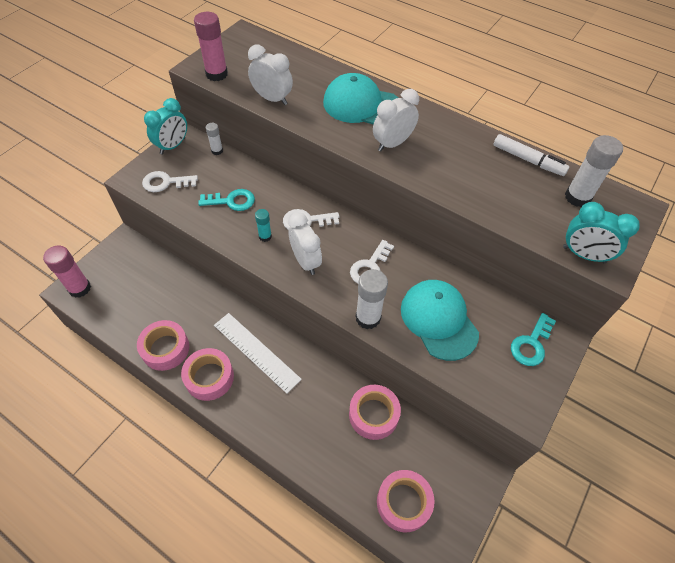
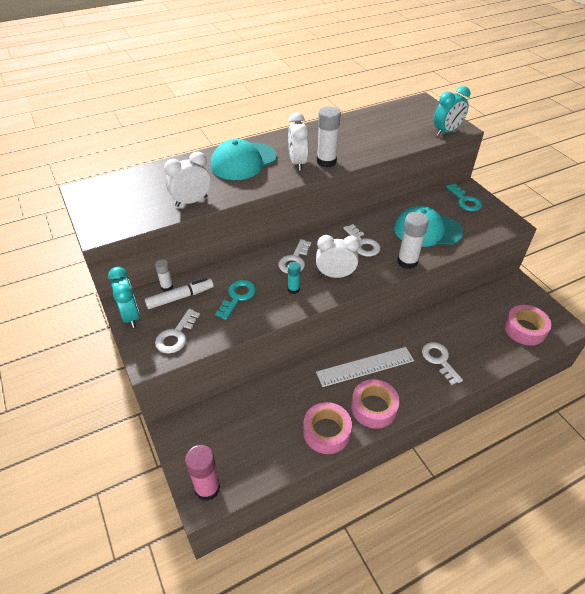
camera: 60 degrees left, 10 degrees down
(216, 74) = (124, 222): pink glue stick -> none
(301, 418) = (439, 360): none -> white key
(373, 415) = (454, 318): pink tape -> none
(528, 160) = (357, 119): white marker -> white marker (180, 297)
(577, 197) = (401, 115): white glue stick -> white glue stick (326, 161)

